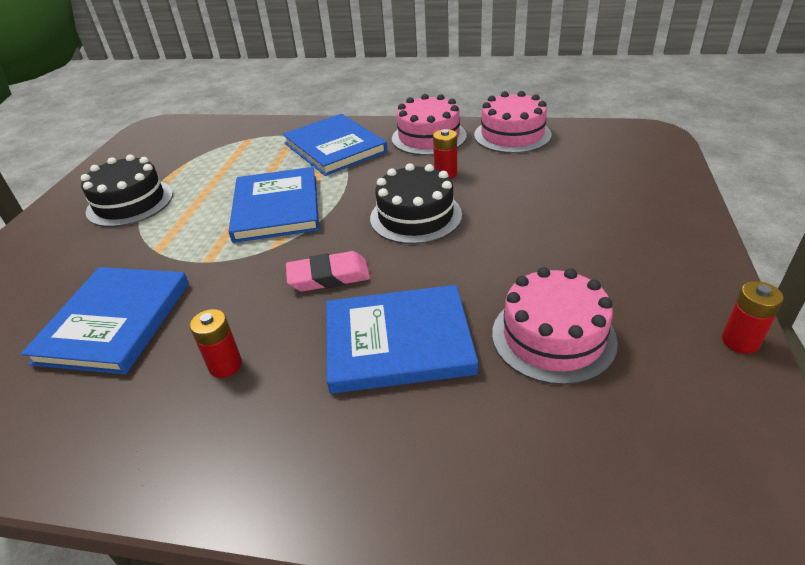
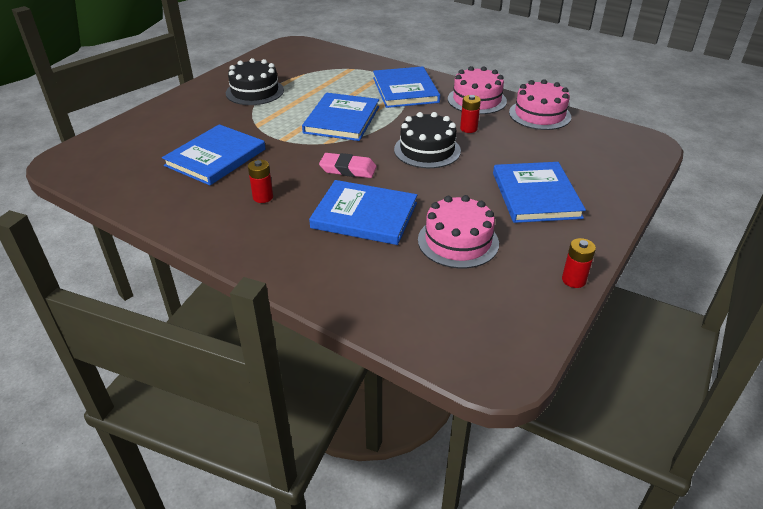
camera: 20 degrees right, 0 degrees up
(591, 235) = (535, 195): none -> blue book

